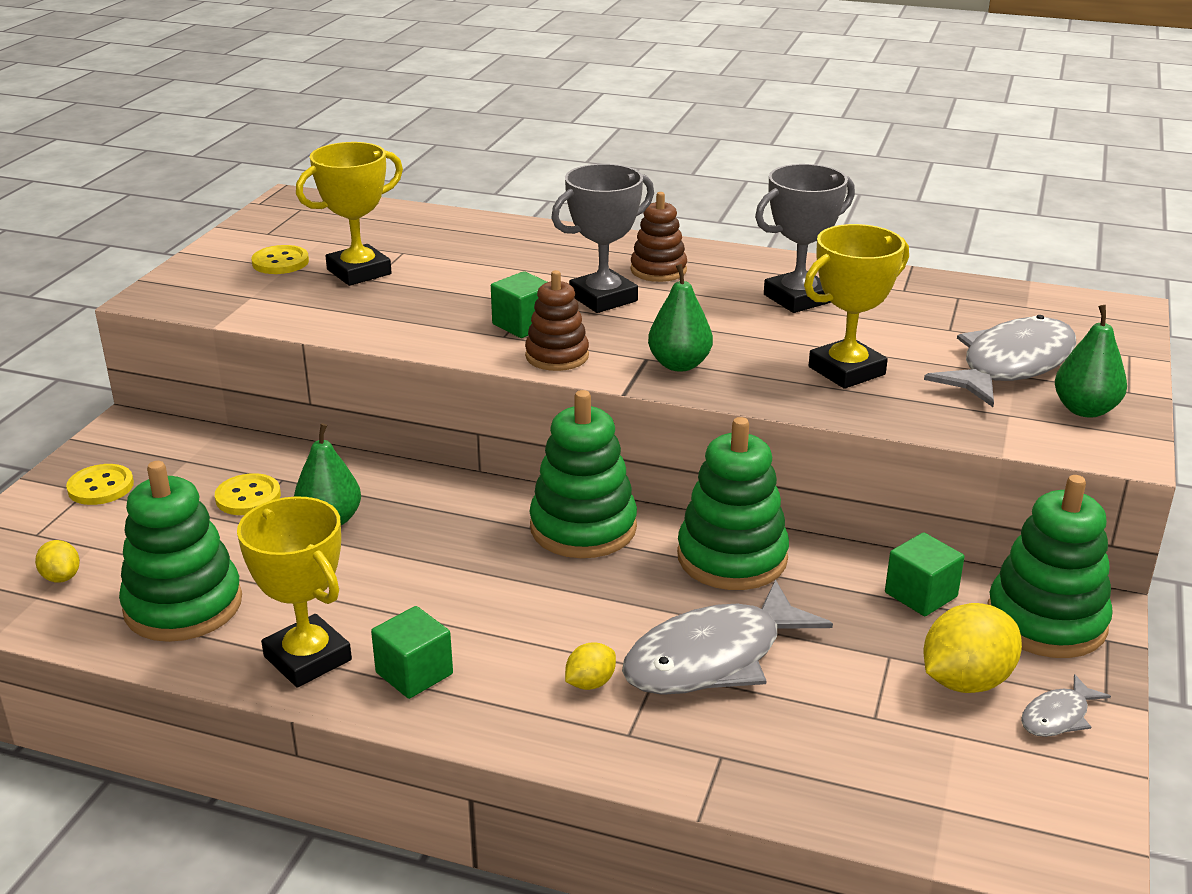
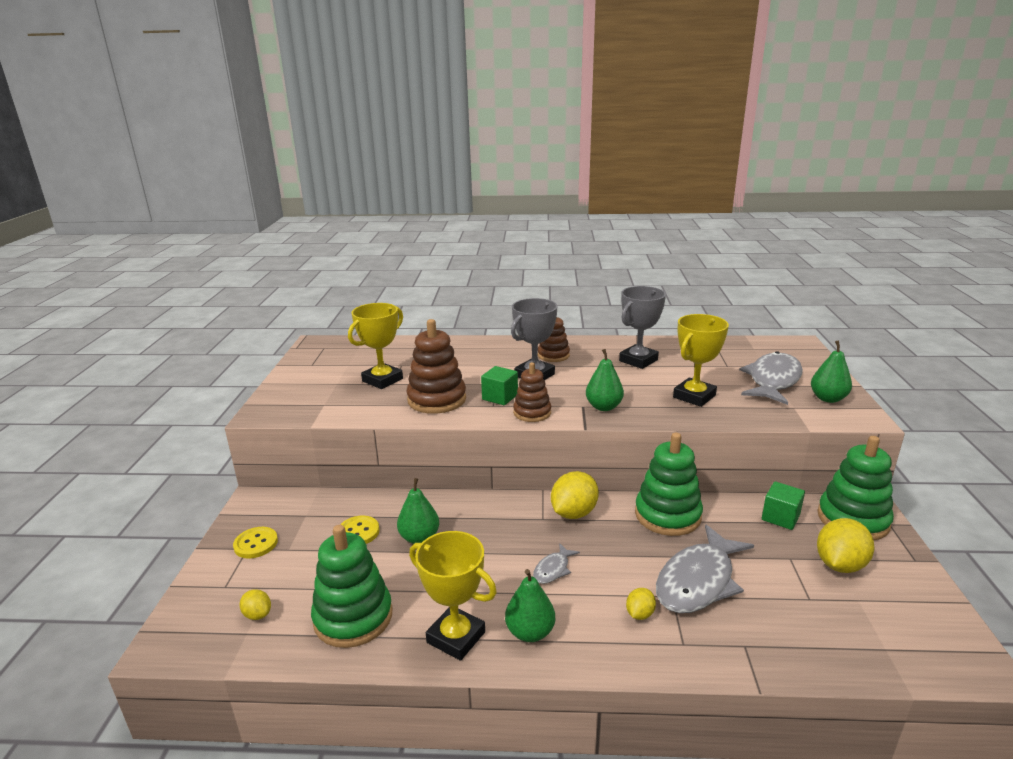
camera: 15 degrees left, 5 degrees down
(280, 262) = (330, 381): yellow button -> none
(414, 673) = (530, 632): green cube -> green pear
(422, 314) = (437, 399): none -> brown stacking toy
(583, 528) = (574, 513): green stacking toy -> yellow lemon
(1058, 716) = (900, 576): grey fish -> grey fish (553, 569)

